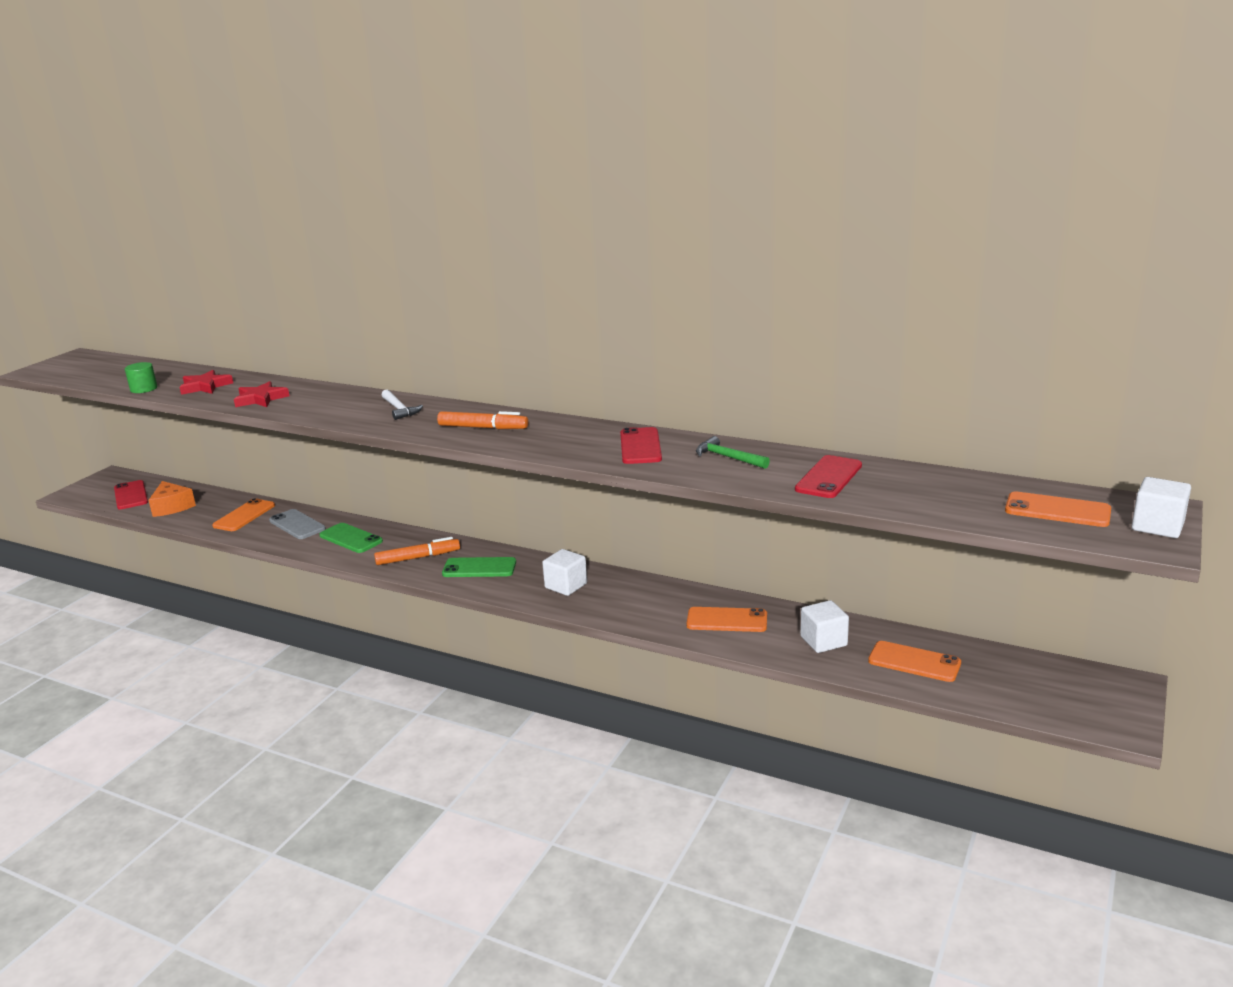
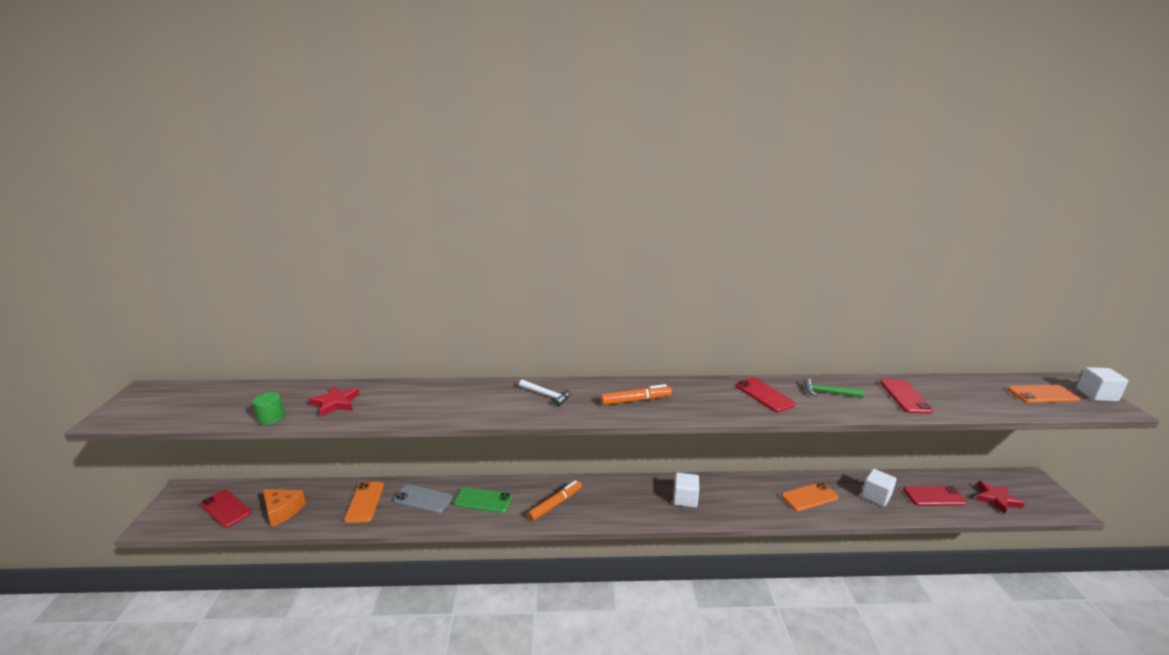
camera: 30 degrees left, 0 degrees up
(261, 399) = (409, 407): red star -> red star (996, 499)
(479, 568) = (610, 500): green phone -> none
(914, 662) = (934, 496): orange phone -> red phone

